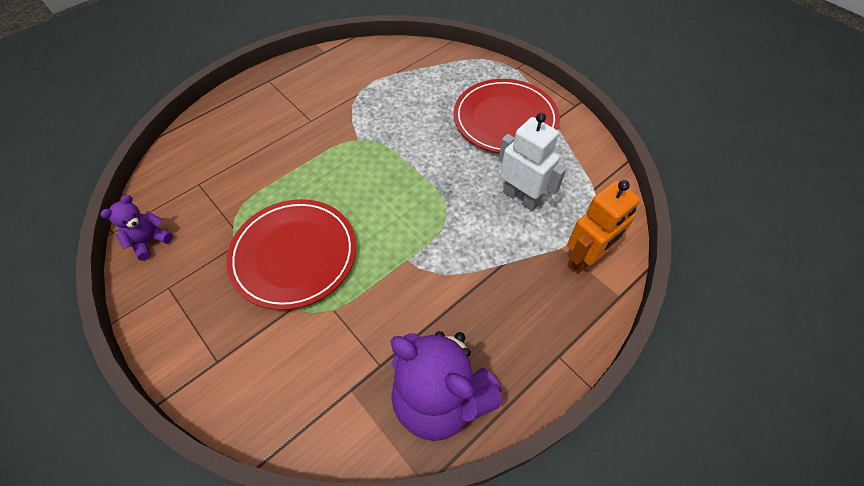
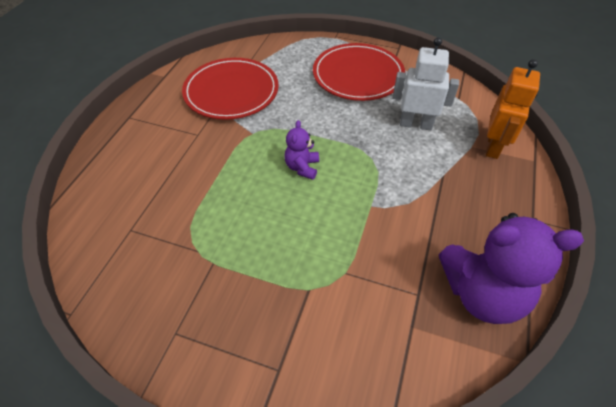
camera: 30 degrees left, 5 degrees down
(150, 241) = (121, 302): purple teddy bear -> purple teddy bear (302, 167)
(294, 255) = (274, 247): red plate -> red plate (231, 91)

